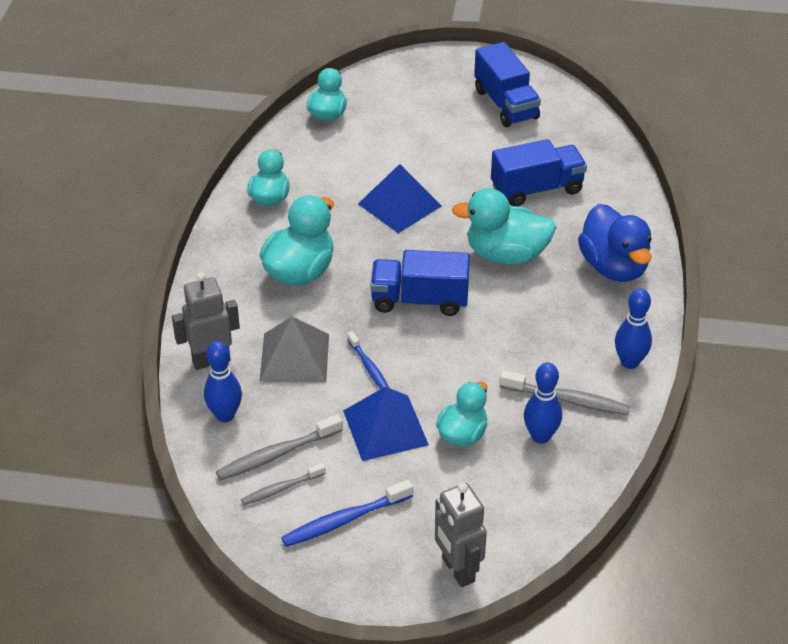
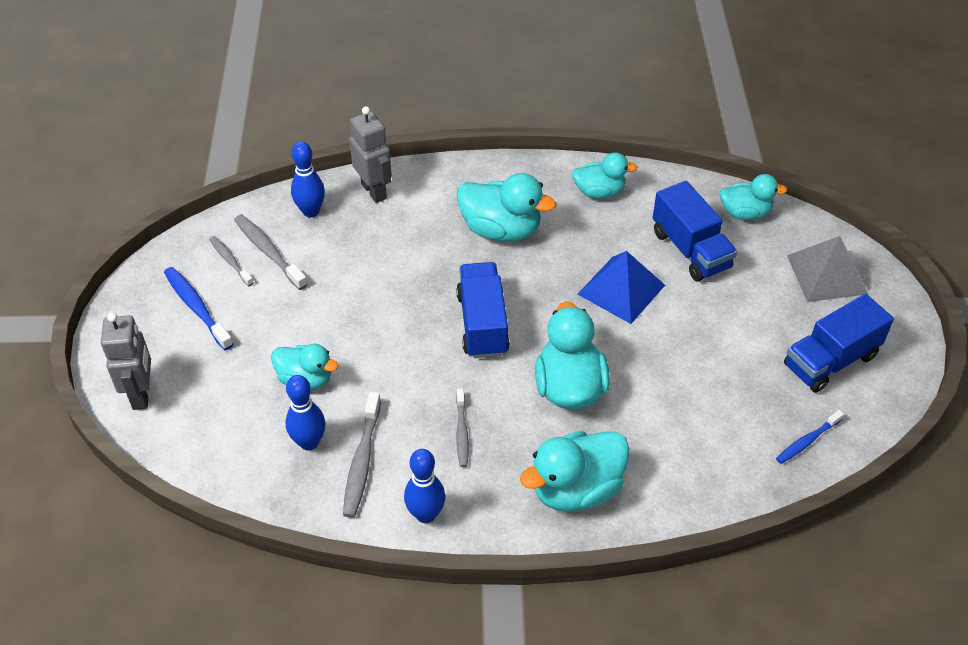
camera: 80 degrees right, 5 degrees up
(294, 357) = (387, 244): grey pyramid -> grey pyramid (827, 274)
(369, 367) = (383, 298): blue toothbrush -> blue toothbrush (807, 441)
(385, 427) = (308, 320): blue pyramid -> none
(457, 570) = (142, 394): grey robot -> grey robot turned 120 degrees clockwise
(536, 189) = (687, 405): blue truck -> blue truck (690, 250)
(544, 329) = (462, 432): none -> grey toothbrush
(613, 267) = (576, 489): blue duck -> turquoise duck

